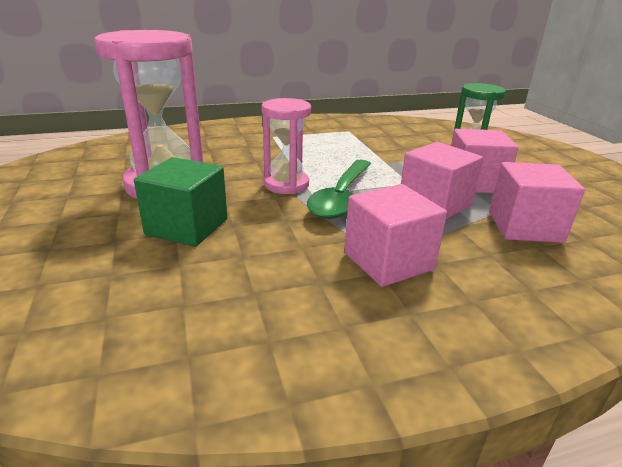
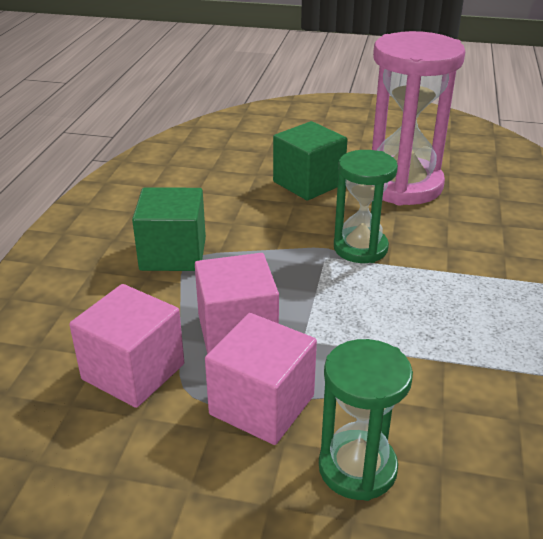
camera: 120 degrees right, 5 degrees up
(286, 184) = (360, 248): pink hourglass -> green hourglass
(341, 197) = (304, 272): green spoon -> none
(388, 261) = (173, 254): pink cube -> green cube

